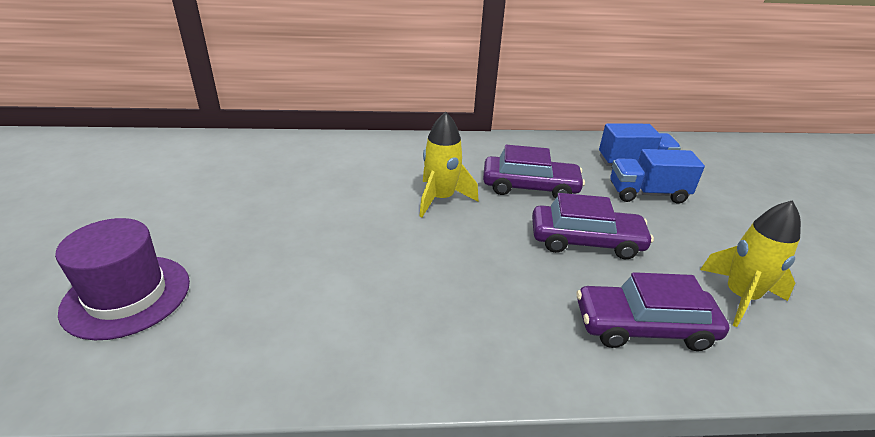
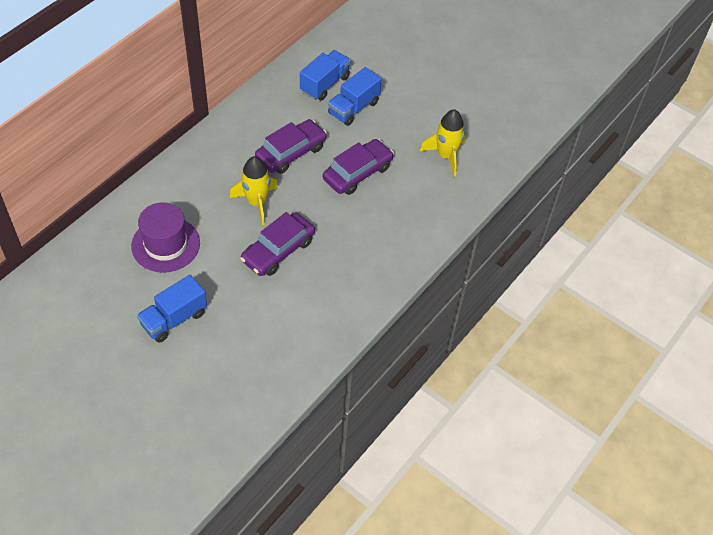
camera: 50 degrees left, 20 degrees up
(127, 296) = (199, 386): purple hat -> purple hat (165, 244)
(224, 226) = (174, 319): none -> blue truck
(644, 327) = (423, 206): purple car -> purple car (278, 250)

